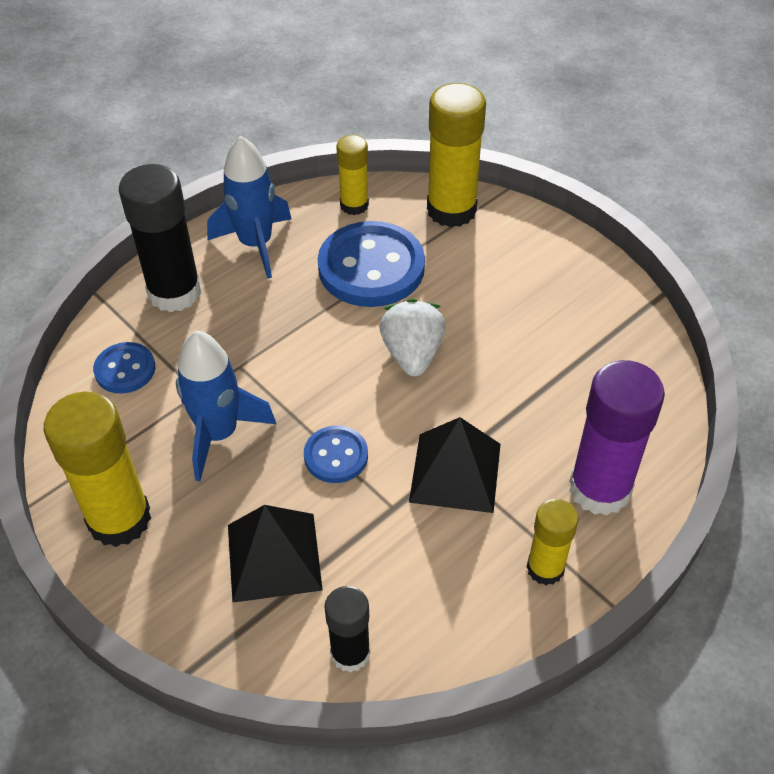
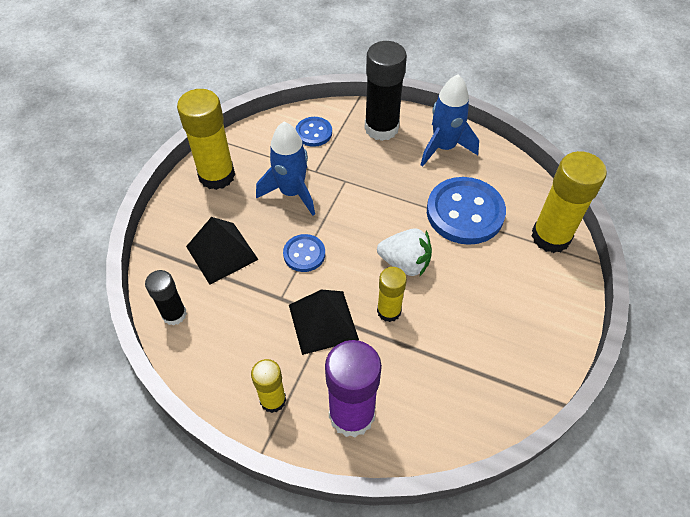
camera: 65 degrees right, 5 degrees up
(354, 205) = (514, 182): yellow glue stick -> yellow glue stick (389, 311)
(412, 354) = (405, 263): white strawberry -> white strawberry turned 45 degrees clockwise

